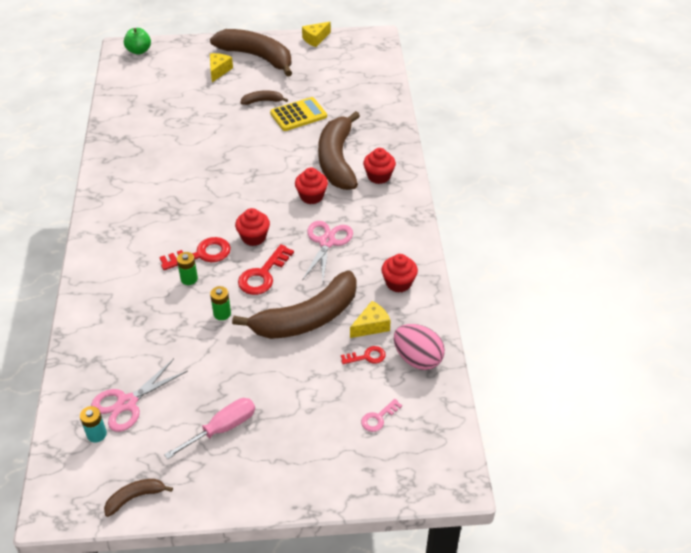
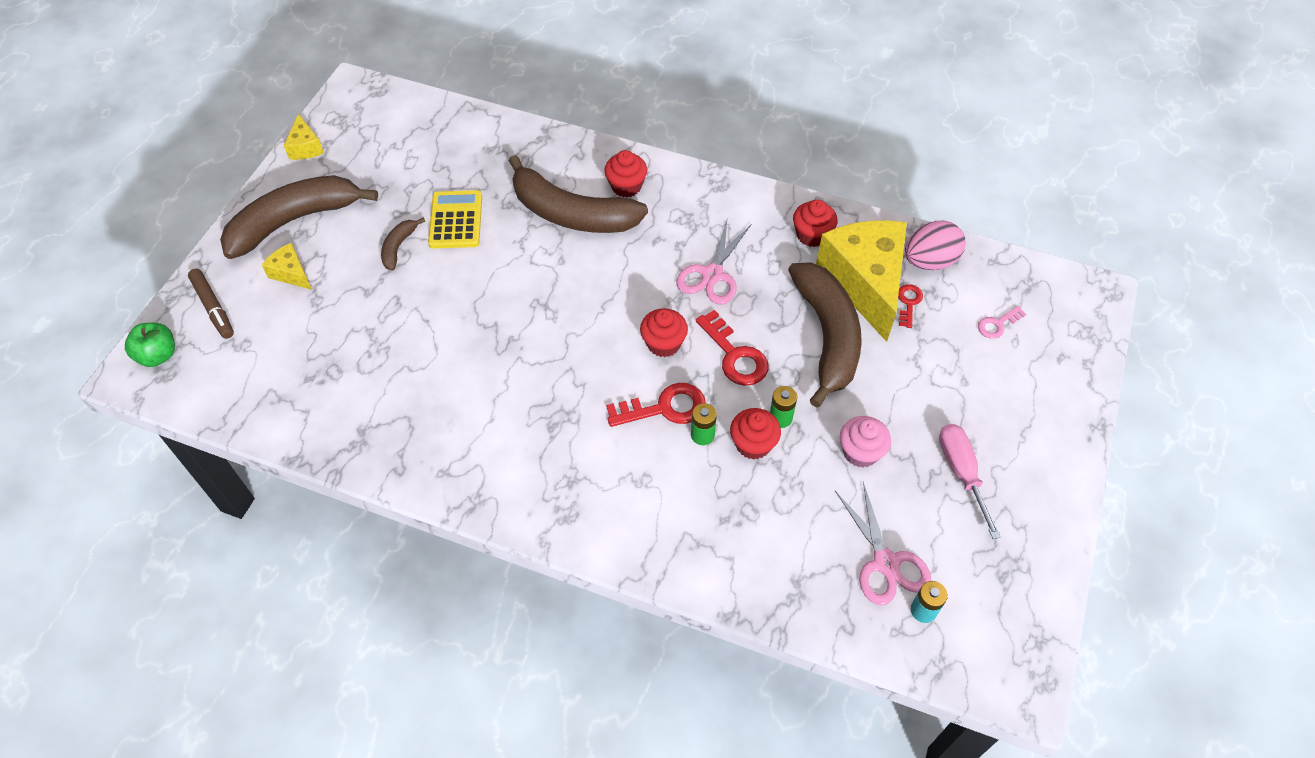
camera: 65 degrees left, 10 degrees up
(135, 497) = (1032, 591): brown banana -> none
(180, 55) = (213, 307): none -> brown marker
(202, 254) = (665, 408): red key -> red key turned 75 degrees clockwise
(213, 365) = (860, 452): none -> pink cupcake
(311, 196) = (623, 261): red cupcake -> red cupcake (753, 444)
(327, 242) = (712, 274): pink scissors -> pink scissors turned 105 degrees counterclockwise
(371, 326) = (865, 282): yellow cheese -> yellow cheese, size x2.29
(378, 418) = (997, 324): pink key -> pink key turned 75 degrees clockwise

